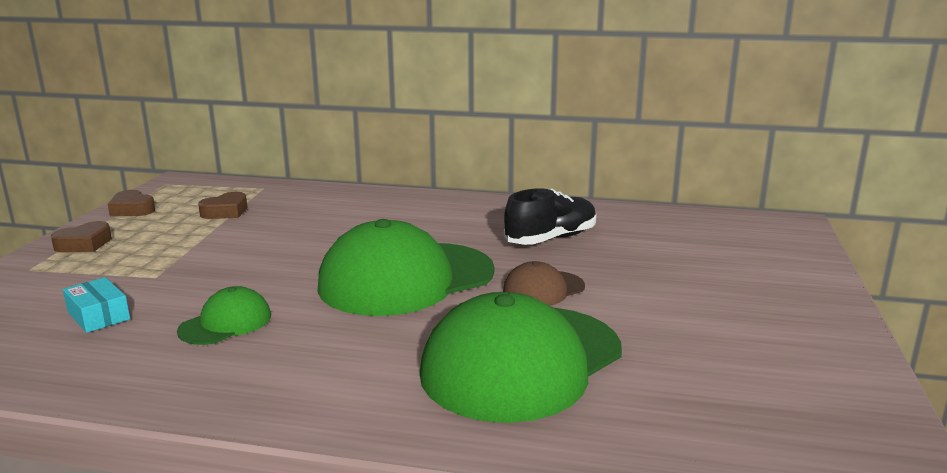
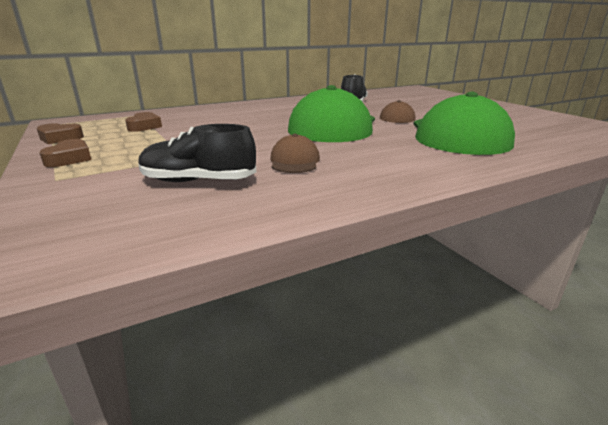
camera: 40 degrees left, 5 degrees up
(98, 316) = (198, 181): turquoise box -> black shoe
(226, 323) = (294, 161): green cap -> brown cap

